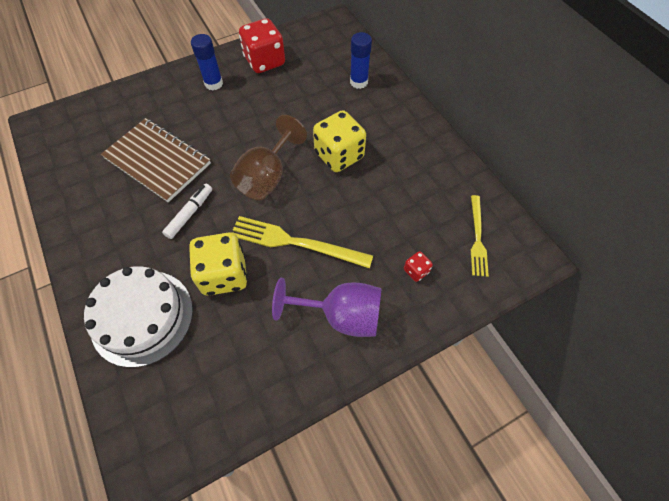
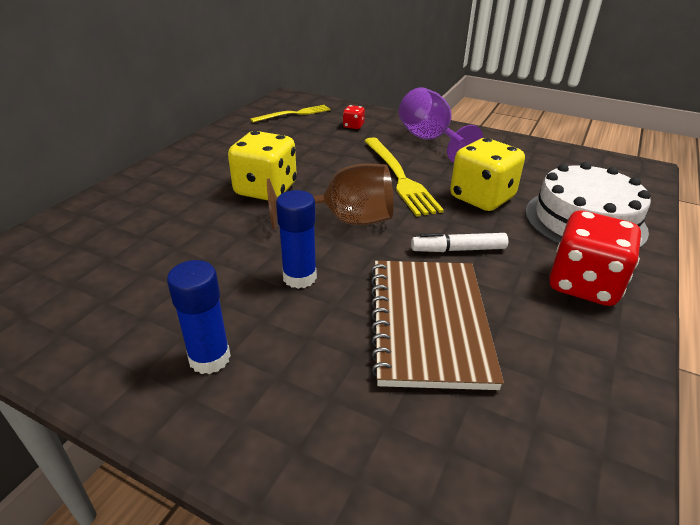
camera: 125 degrees left, 25 degrees down
(265, 61) = (108, 323): red dice -> red dice (583, 284)
(358, 82) = (118, 216): blue glue stick -> blue glue stick (299, 277)

